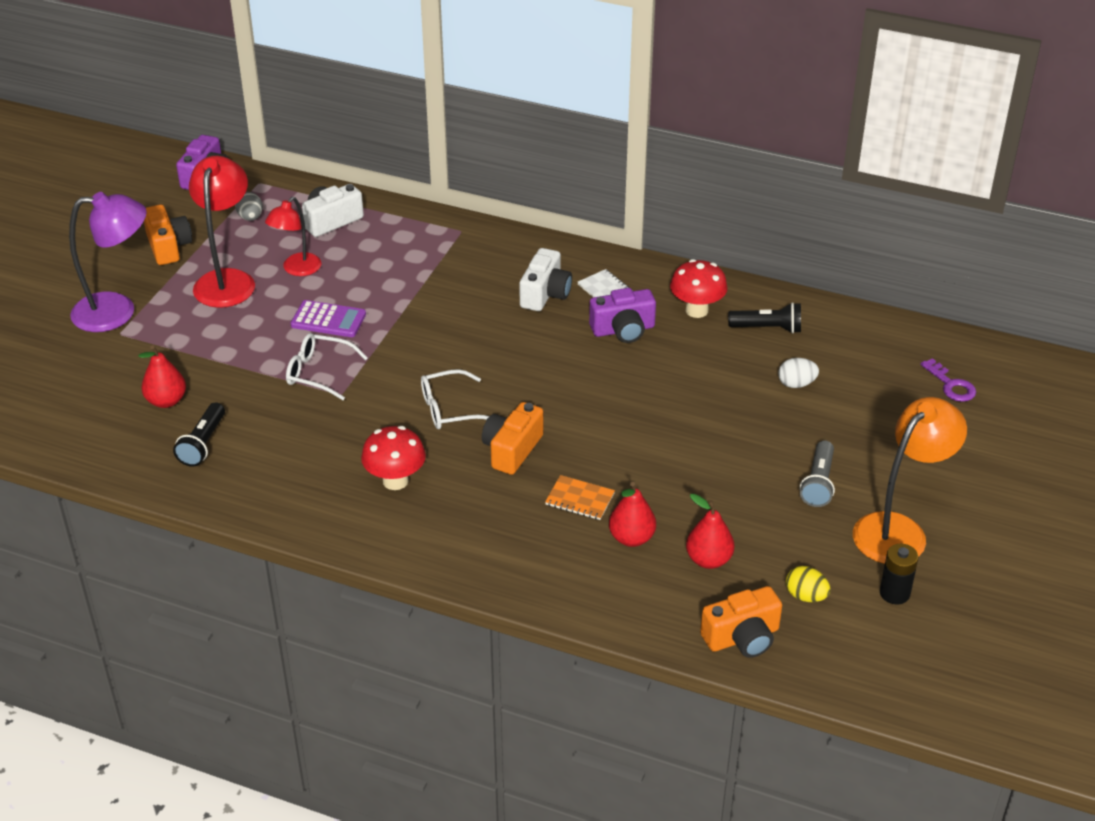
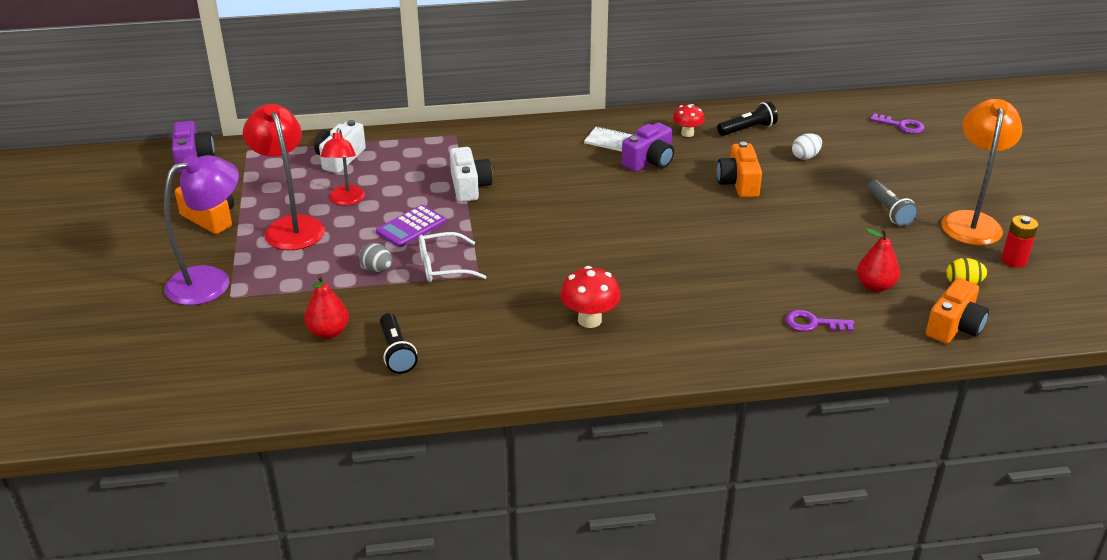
camera: 30 degrees left, 5 degrees down
(250, 218) = (265, 176): grey egg -> grey egg (377, 269)
(328, 320) = (411, 227): purple calculator -> purple calculator turned 150 degrees clockwise
(449, 409) = (578, 255): white glasses -> none
(512, 450) = (656, 266): orange camera -> orange camera (738, 183)
(545, 294) = (566, 156): white camera -> white camera (469, 186)
(580, 499) = (742, 281): orange notebook -> none
(601, 573) = (813, 323): none -> purple key
(631, 538) = (807, 292): red pear -> none
(696, 310) = (687, 133): red mushroom -> red mushroom, size x0.67
(894, 593) = (1014, 260): black battery -> red battery

